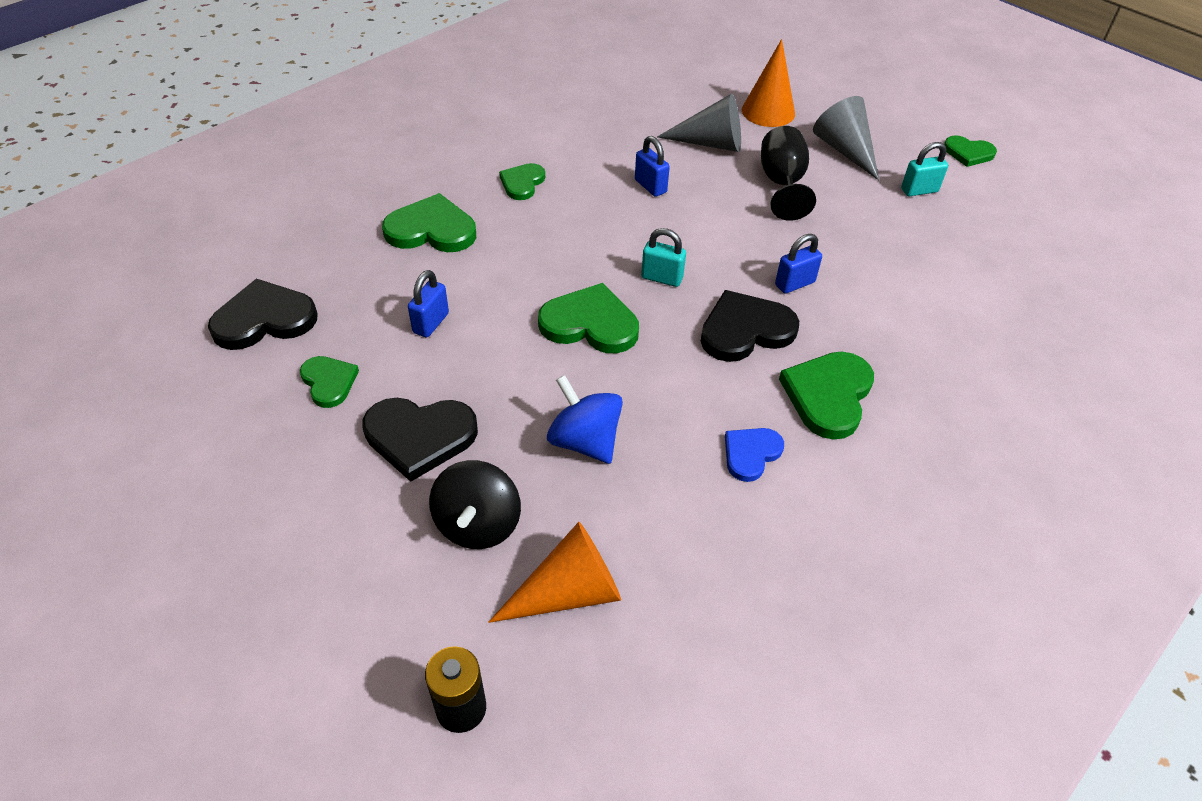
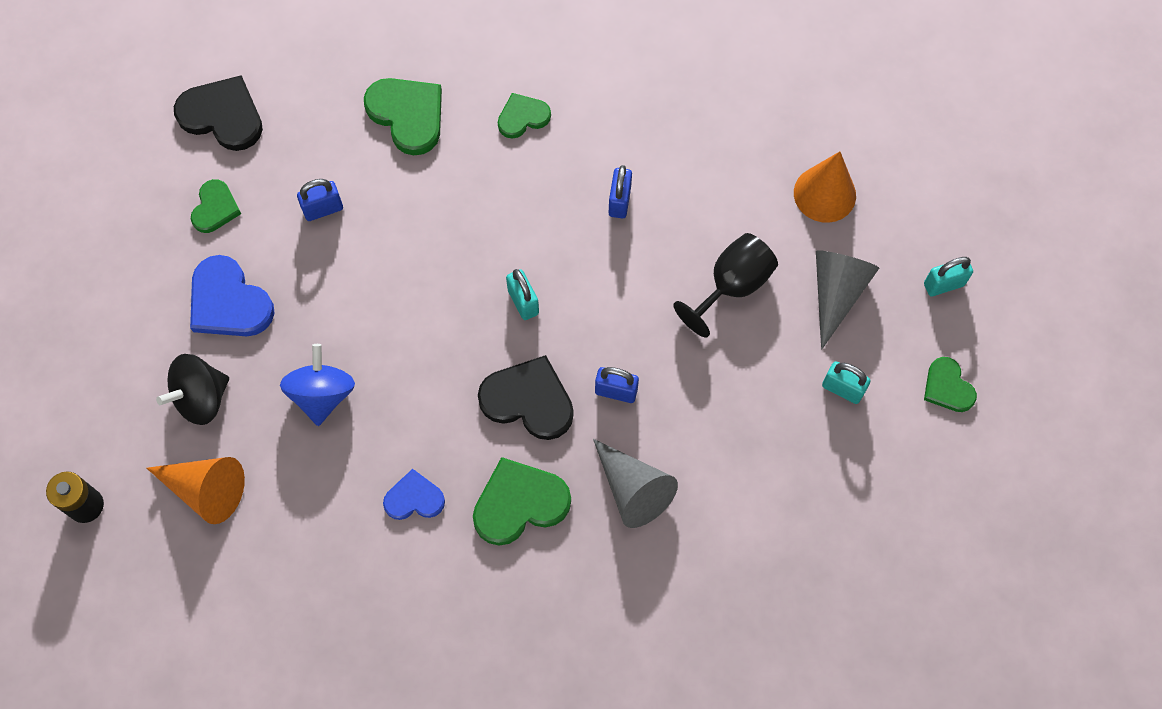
camera: 45 degrees right, 20 degrees up
(420, 437) = (229, 302): black heart -> blue heart
(590, 324) = (427, 301): green heart -> none
(711, 143) = (726, 192): grey cone -> grey cone (633, 490)
(892, 111) = (943, 284): none -> turquoise padlock

